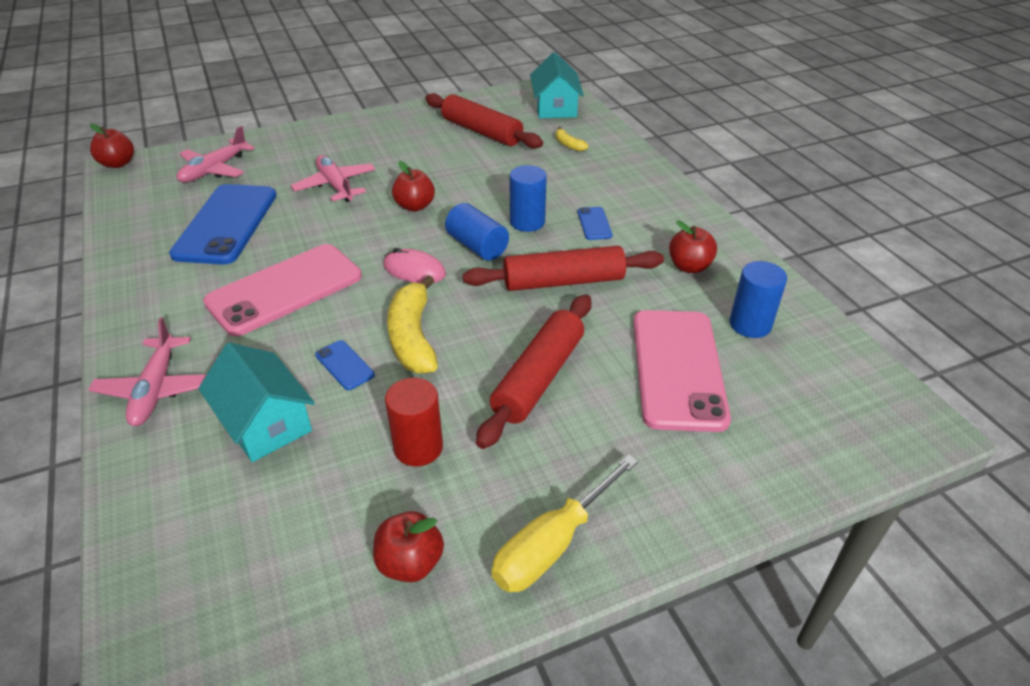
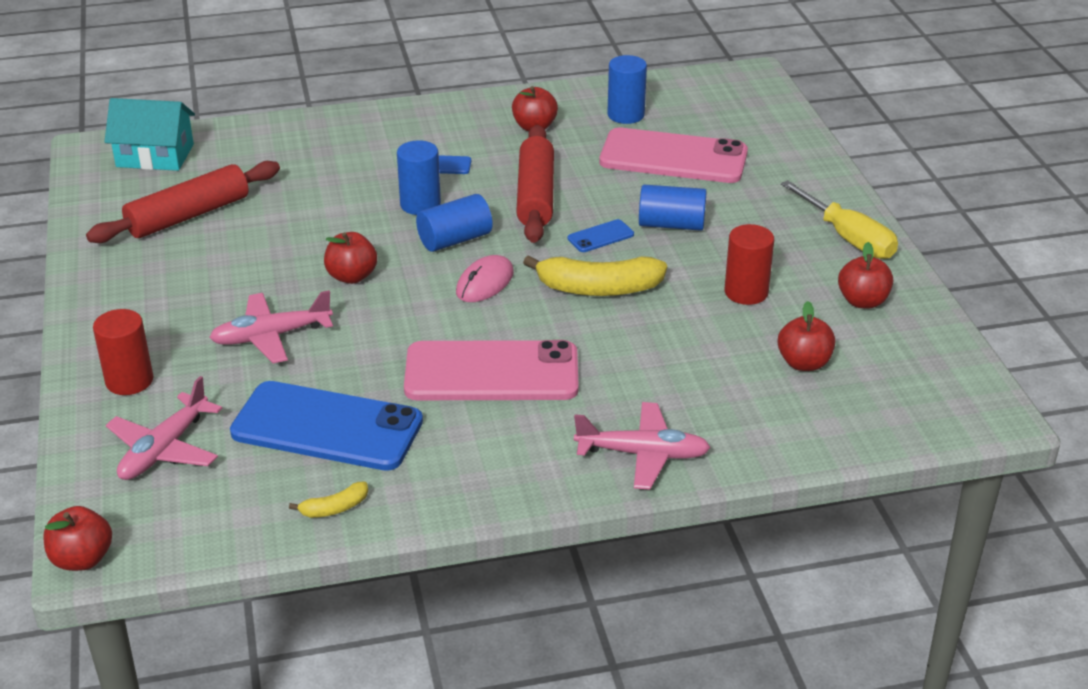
camera: 80 degrees left, 5 degrees down
(214, 170) = (164, 449): pink plane -> pink plane turned 75 degrees clockwise
(265, 422) = (703, 378): turquoise house -> none
(285, 289) = (491, 372): pink phone -> pink phone turned 60 degrees counterclockwise
(285, 505) = (804, 363): none -> red apple
(287, 146) = (129, 381): none -> red cylinder
(344, 365) = (631, 331): blue phone -> blue phone (600, 236)
(538, 378) = (671, 224): red rolling pin -> blue cylinder
(568, 145) = (261, 159): yellow banana -> yellow banana (334, 508)

